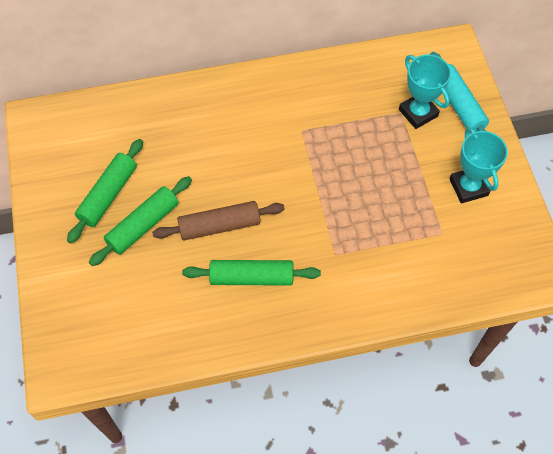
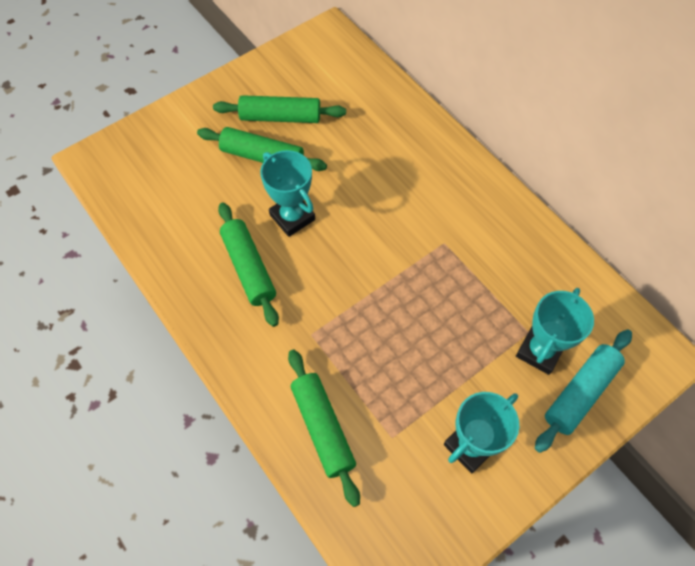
camera: 65 degrees right, 0 degrees up
(219, 226) = (292, 217): brown rolling pin -> turquoise trophy
(415, 276) = (323, 428): none -> green rolling pin

